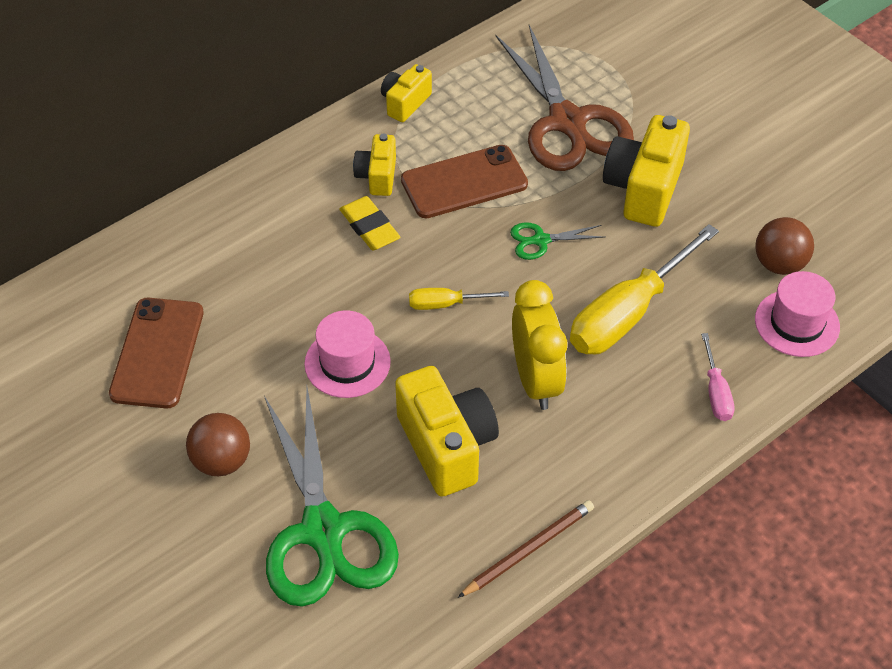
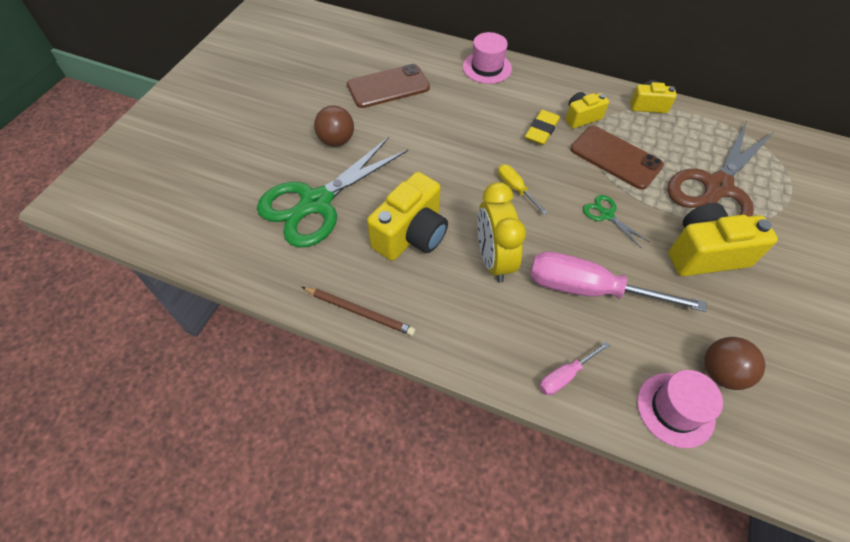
camera: 60 degrees right, 5 degrees up
(347, 363) = (438, 163): pink hat -> pink hat (487, 68)
(536, 380) = (493, 260): yellow clock -> yellow clock turned 120 degrees clockwise
(627, 314) = (588, 289): yellow screwdriver -> pink screwdriver

